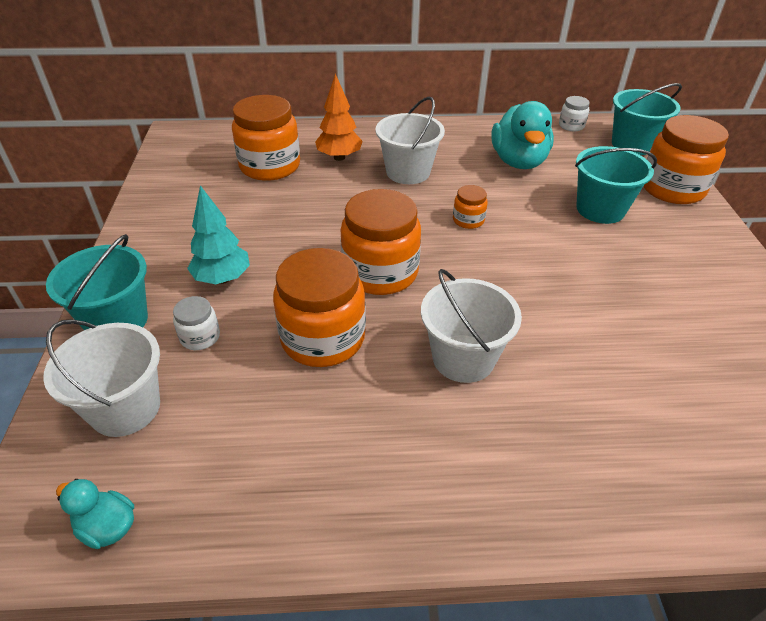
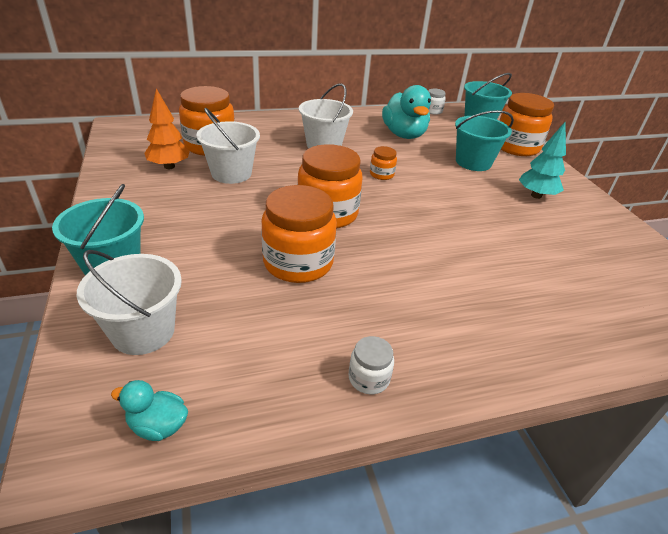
camera: 15 degrees left, 5 degrees down
(200, 337) = (193, 271): white jar -> white jar (369, 378)
(222, 278) = (198, 227): turquoise tree -> turquoise tree (536, 196)
(339, 157) = (265, 137): orange tree -> orange tree (169, 166)
(463, 358) = (413, 266): white bucket -> white bucket (231, 173)

